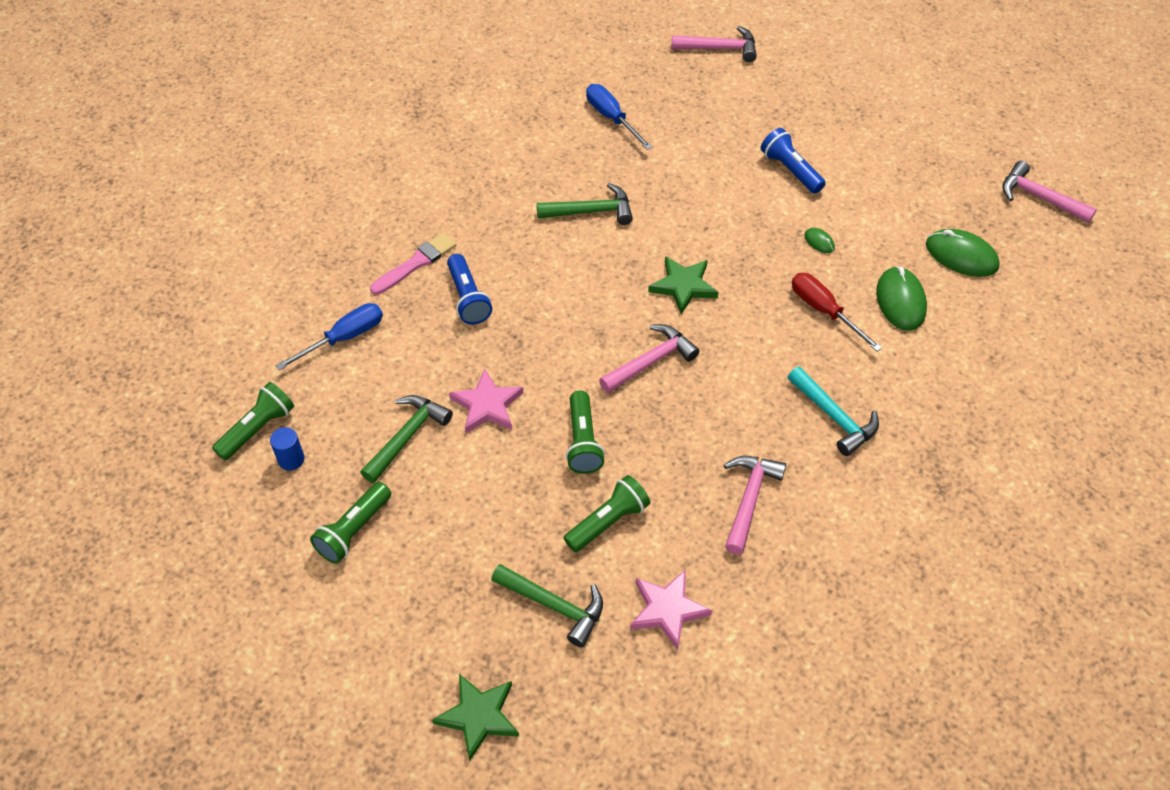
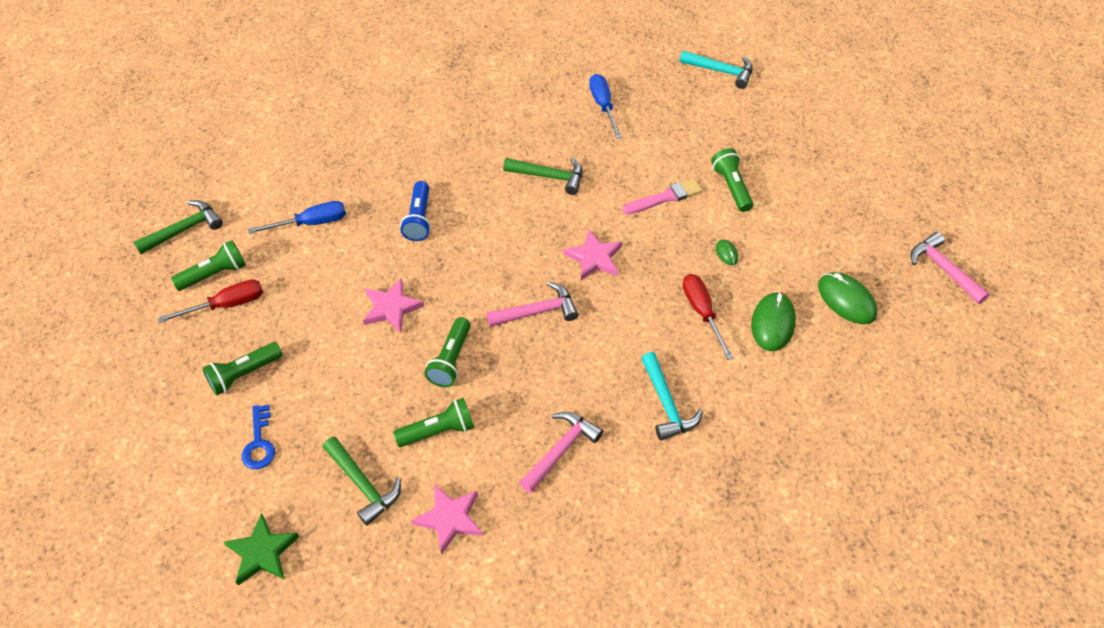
camera: 20 degrees right, 0 degrees up
(291, 459) = (226, 305): blue cylinder -> red screwdriver
(407, 436) = (319, 314): green hammer -> green hammer (184, 229)
(412, 600) = (259, 443): none -> blue key
(416, 263) = (393, 180): pink brush -> pink brush (665, 197)
(683, 286) = (594, 258): green star -> pink star
(720, 48) = (721, 71): pink hammer -> turquoise hammer
(790, 170) = (731, 187): blue flashlight -> green flashlight

